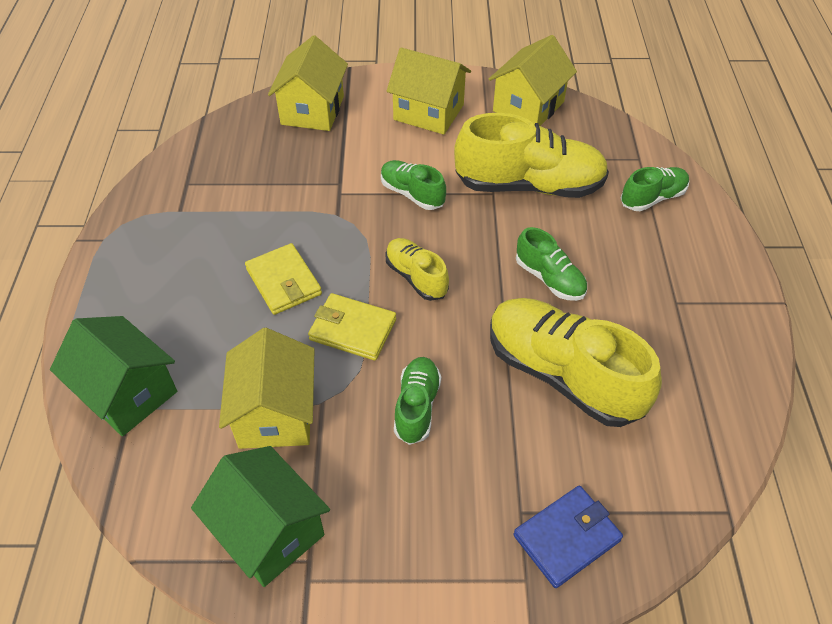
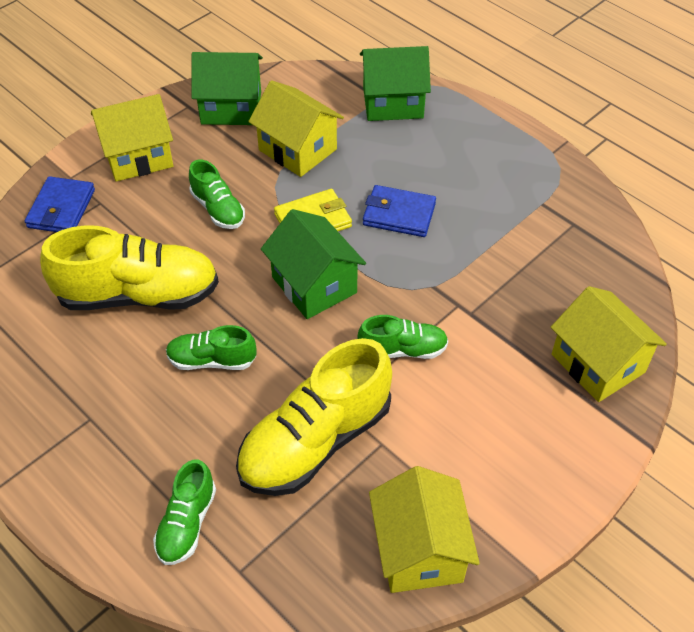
camera: 135 degrees right, 0 degrees up
(284, 282) = (399, 214): yellow wallet -> blue wallet
(416, 277) = (314, 285): yellow shoe -> green house
(428, 112) = (501, 452): yellow house -> yellow house (138, 157)

